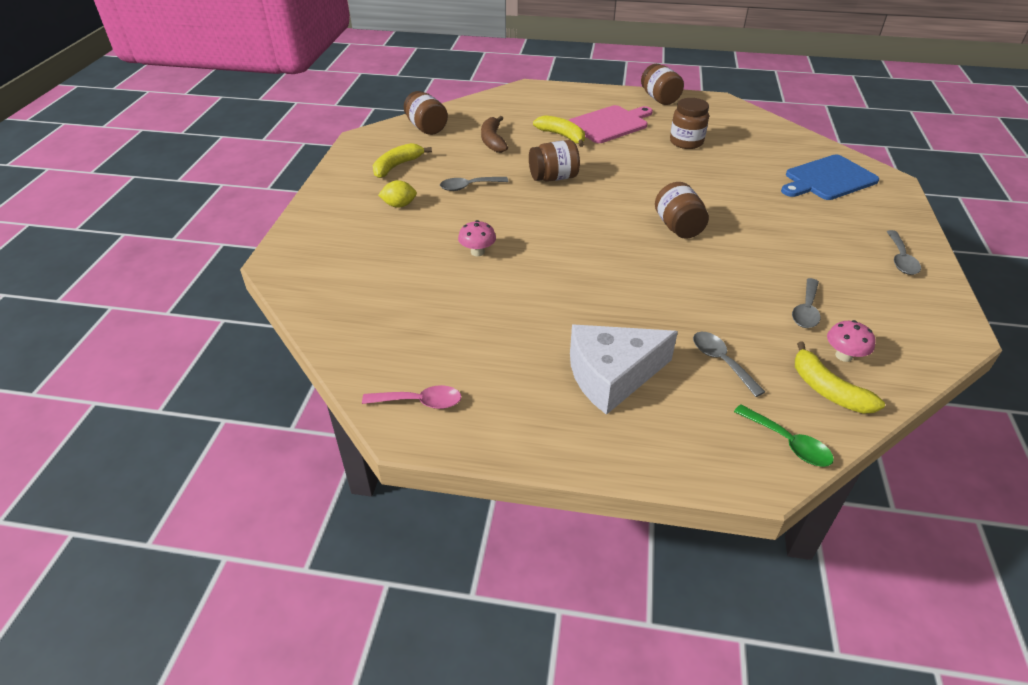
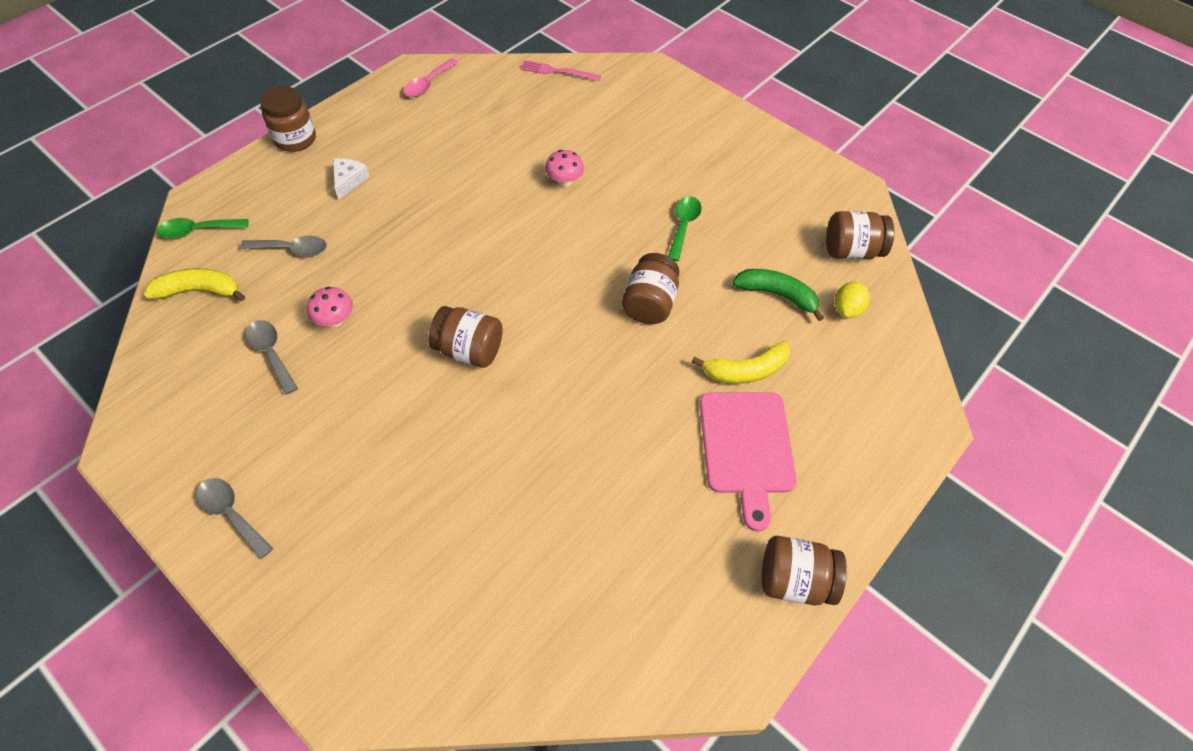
camera: 120 degrees right, 15 degrees up
(324, 317) = (557, 71): none -> pink fork
(397, 166) = (768, 191): yellow banana -> none
(399, 205) = (686, 164): yellow lemon -> yellow lemon (847, 309)
(468, 187) = (683, 226): grey spoon -> green spoon
(493, 141) = (776, 295): brown banana -> green banana
(612, 376) = (349, 181): white cheese -> white cheese, size x0.46
(686, 142) = (634, 505): brown jar -> brown jar (295, 139)
(828, 179) = (414, 605): blue cutting board -> none
(843, 356) = (208, 332): pink mushroom -> pink mushroom (335, 320)

